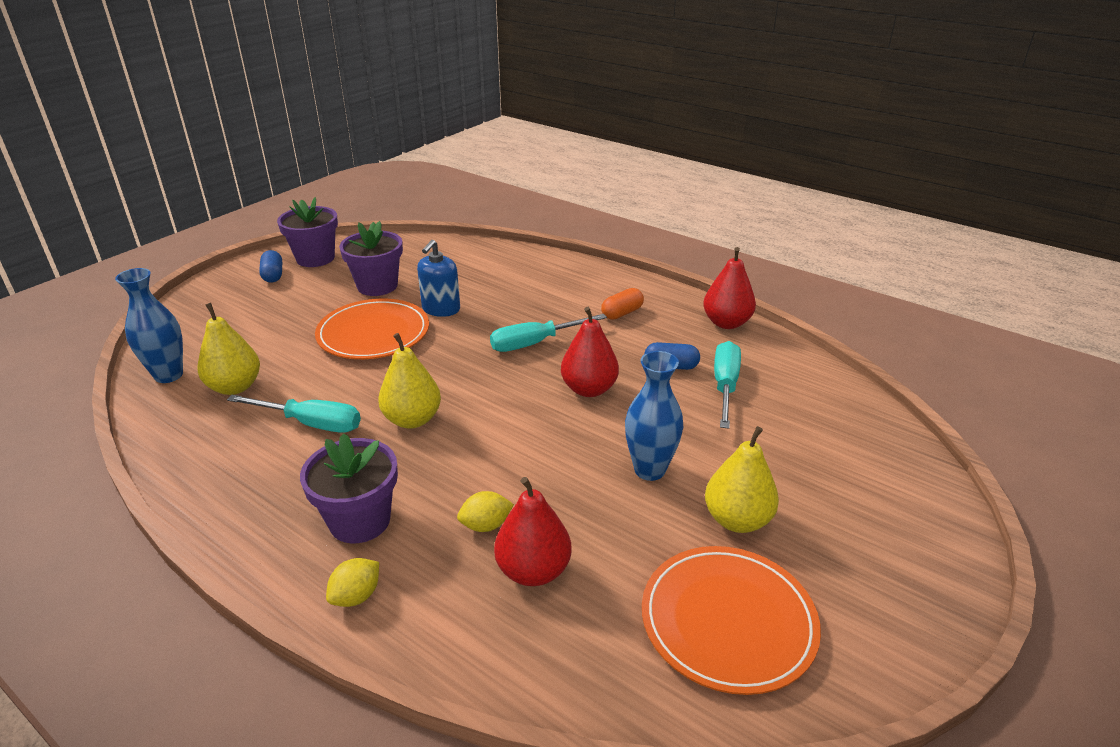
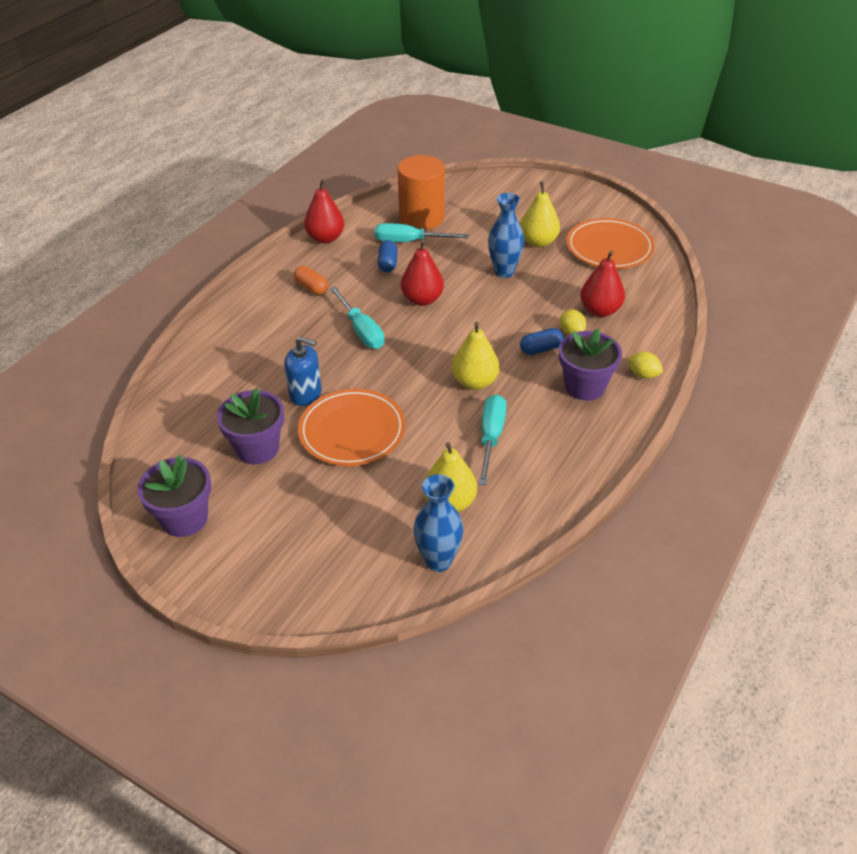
camera: 95 degrees left, 10 degrees up
(273, 275) = (227, 546): blue capsule -> blue capsule (541, 349)
(789, 400) = (422, 218): none -> orange cylinder

